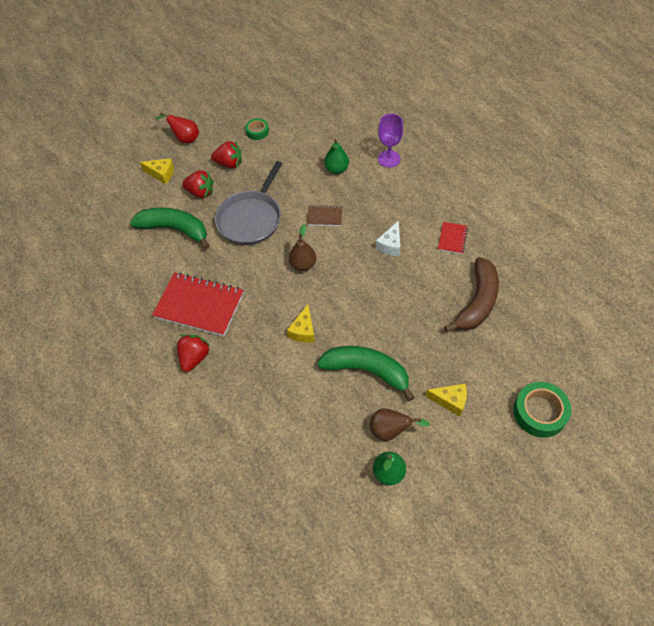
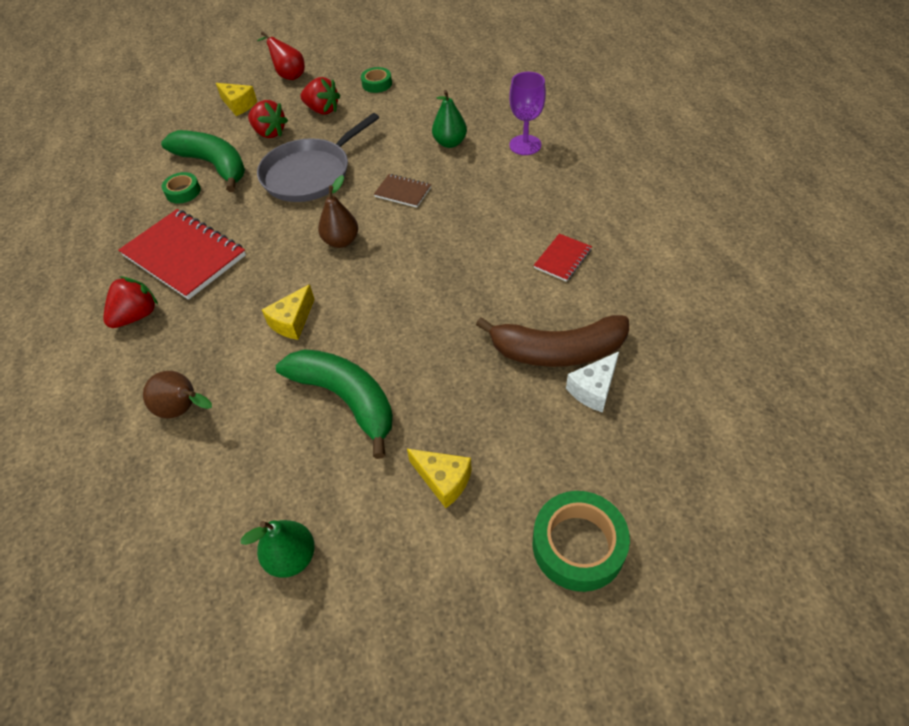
camera: 20 degrees right, 5 degrees down
(165, 257) = (183, 192): none -> green tape
(390, 245) = (471, 246): white cheese -> white cheese (593, 389)
(390, 431) = (330, 495): brown pear -> brown pear (184, 410)
(477, 302) = (557, 351): brown banana -> brown banana turned 45 degrees clockwise

